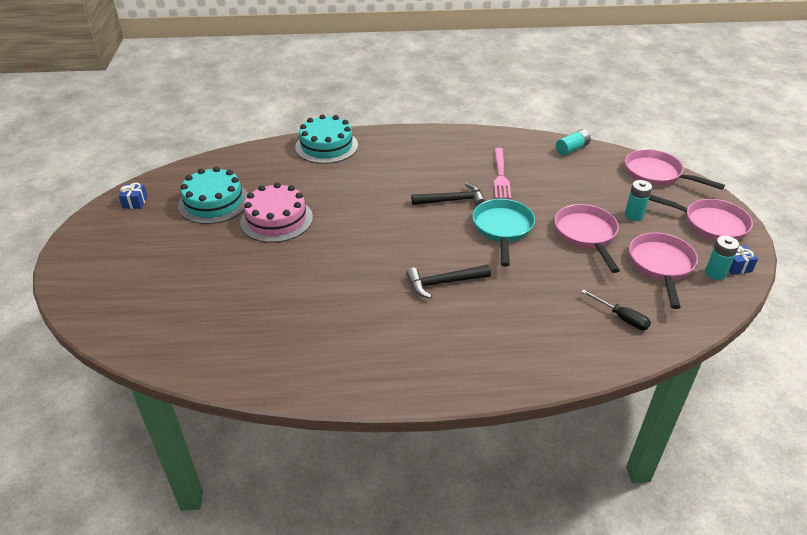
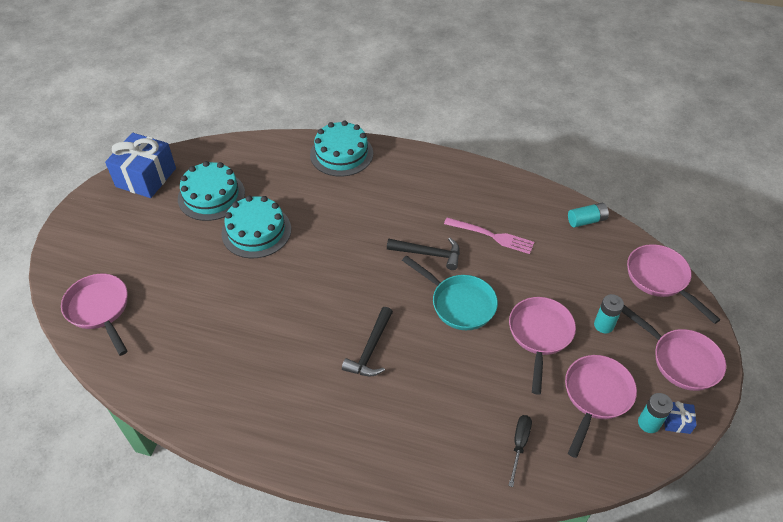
camera: 20 degrees right, 10 degrees up
(135, 202) = (146, 177): blue gift -> blue gift, size x2.38
(141, 320) = (100, 310): none -> pink pan
(276, 219) = (256, 231): pink cake -> turquoise cake
(443, 283) = (370, 349): black hammer -> black hammer turned 75 degrees counterclockwise
(501, 176) = (493, 236): pink fork -> pink fork turned 90 degrees counterclockwise
(502, 229) = (459, 303): turquoise pan -> turquoise pan turned 105 degrees clockwise
(621, 318) = (519, 444): black screwdriver -> black screwdriver turned 135 degrees counterclockwise

